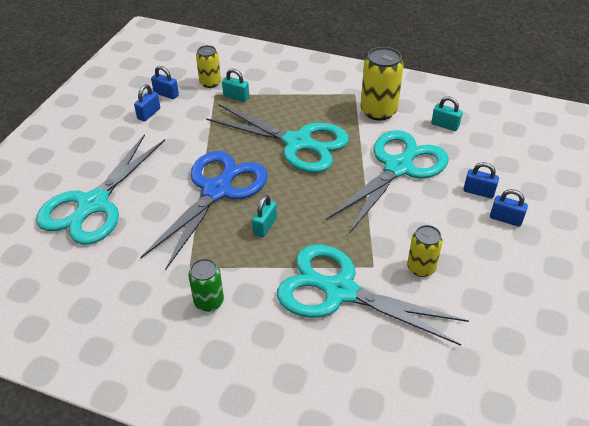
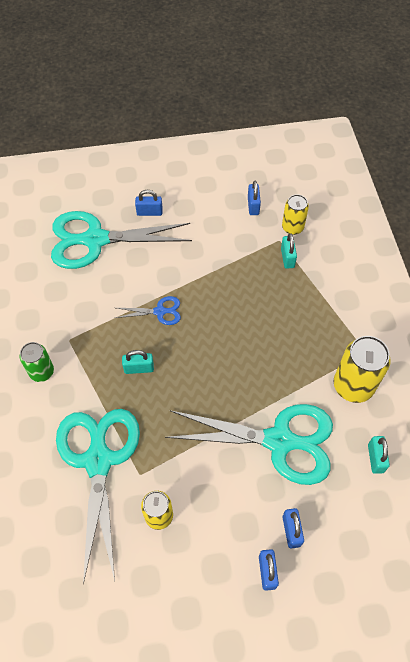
camera: 60 degrees right, 15 degrees up
(149, 114) = (219, 210): blue padlock -> blue padlock (149, 212)
(218, 190) = (160, 311): blue scissors -> blue scissors, size x0.44
(299, 143) = (258, 341): turquoise scissors -> none

